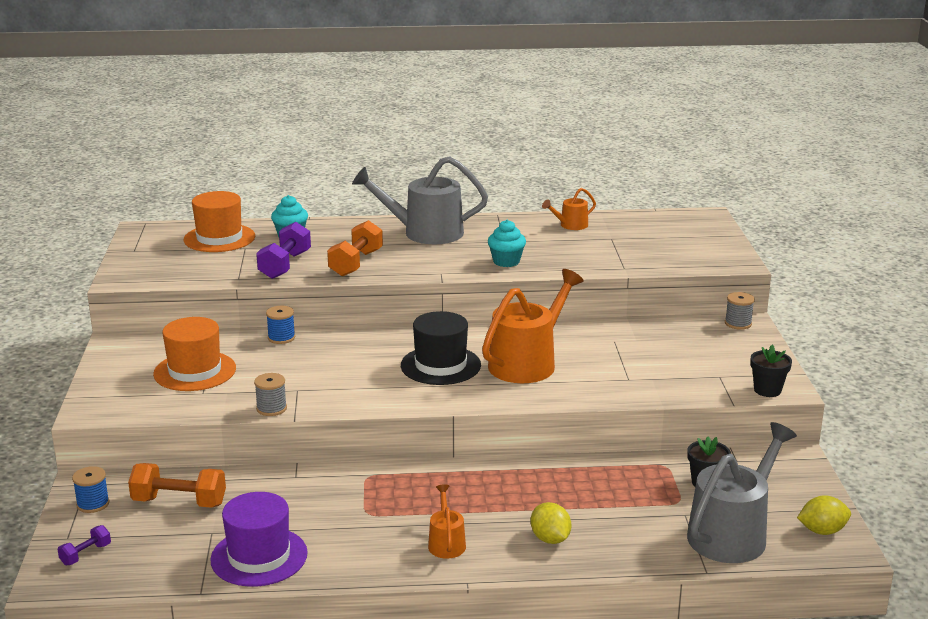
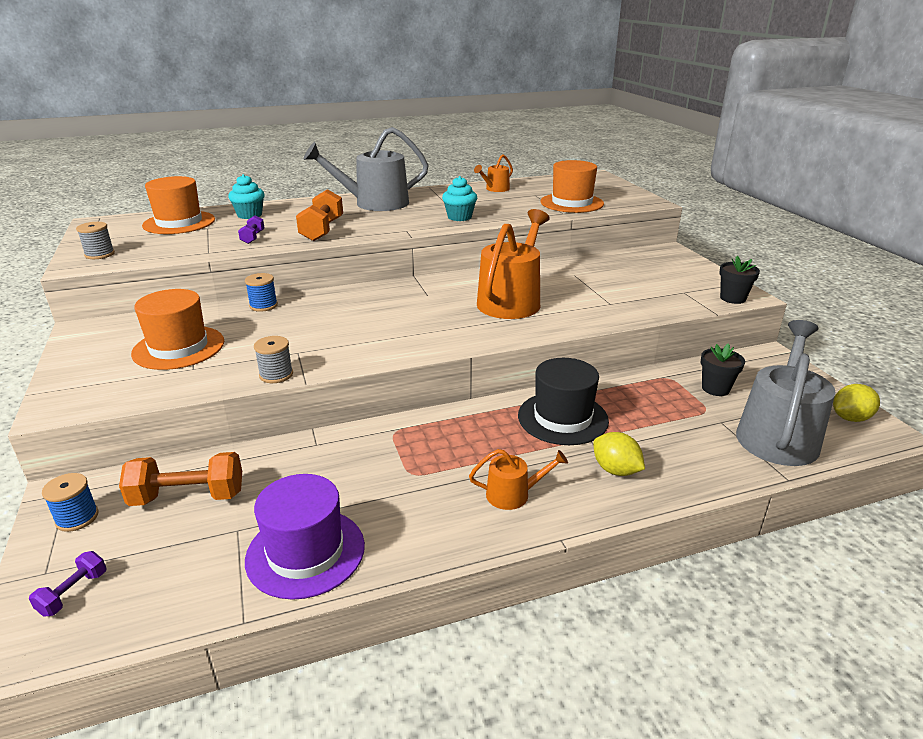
camera: 15 degrees left, 5 degrees up
(285, 265) = (253, 237): purple dumbbell -> purple dumbbell, size x0.53
(440, 365) = (432, 312): black hat -> black hat (562, 418)
(446, 543) = (513, 494): orange watering can -> orange watering can turned 105 degrees clockwise
(645, 254) = (572, 203): none -> orange hat
(738, 323) = (662, 251): grey spool -> grey spool (100, 254)

